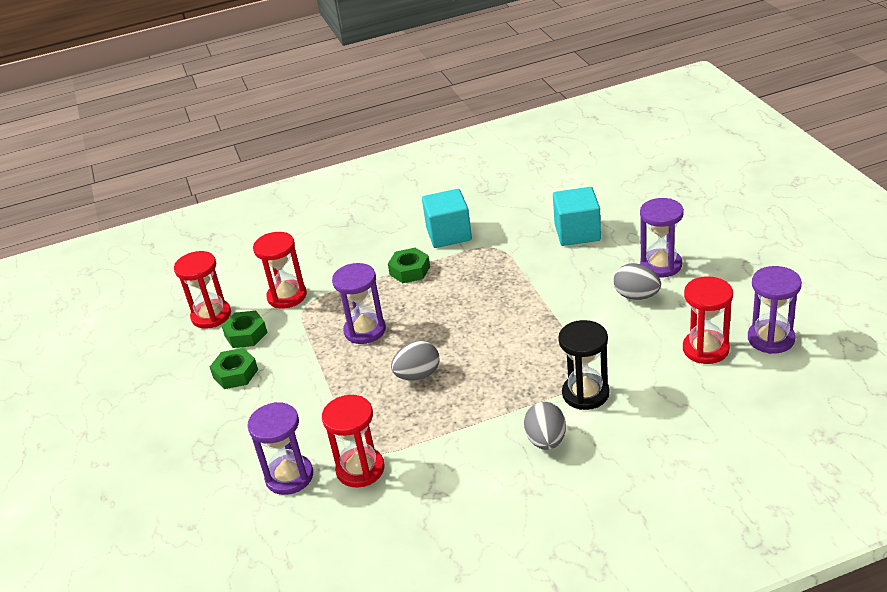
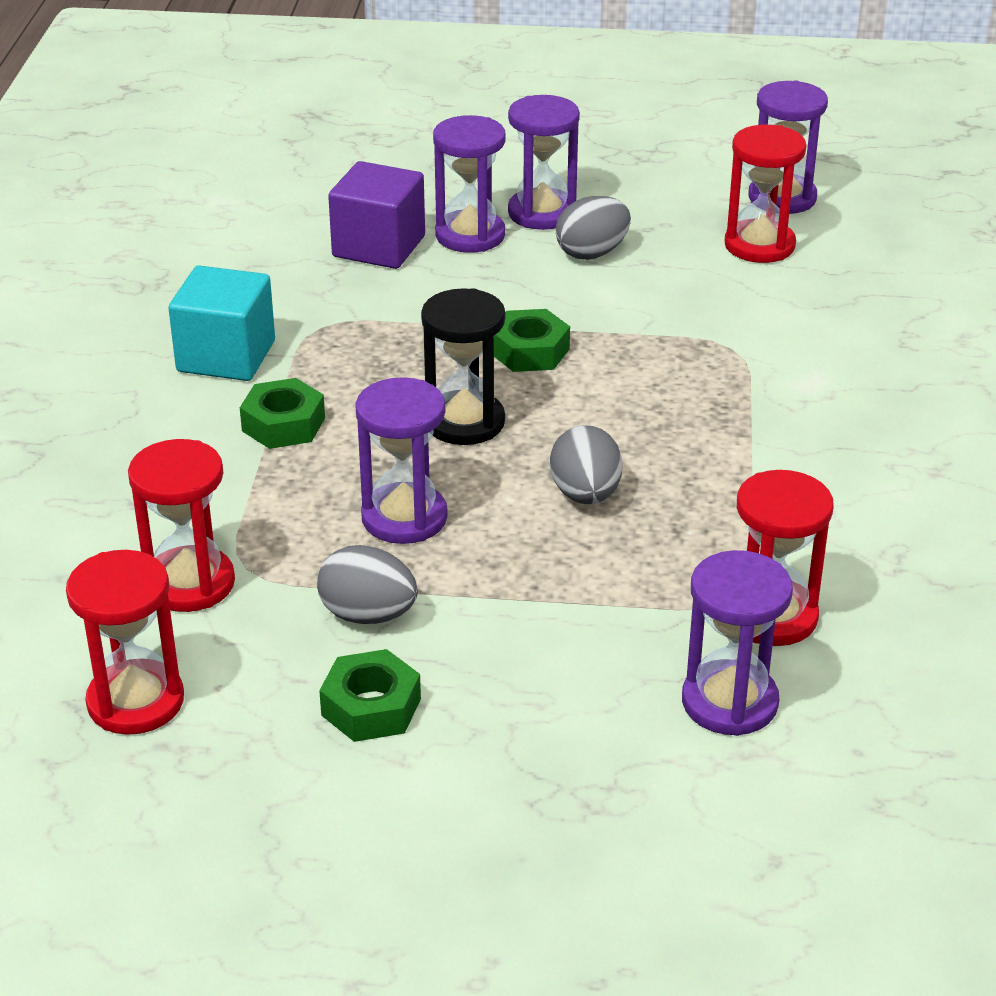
camera: 70 degrees left, 0 degrees up
(246, 334) = (256, 666): green nut -> green nut (529, 351)
(546, 441) = (843, 423): grey egg -> grey egg (368, 615)
(577, 233) = (379, 246): turquoise cube -> purple cube
(585, 393) = (769, 361): black hourglass -> black hourglass (464, 422)
(615, 253) = (470, 235): none -> purple hourglass

